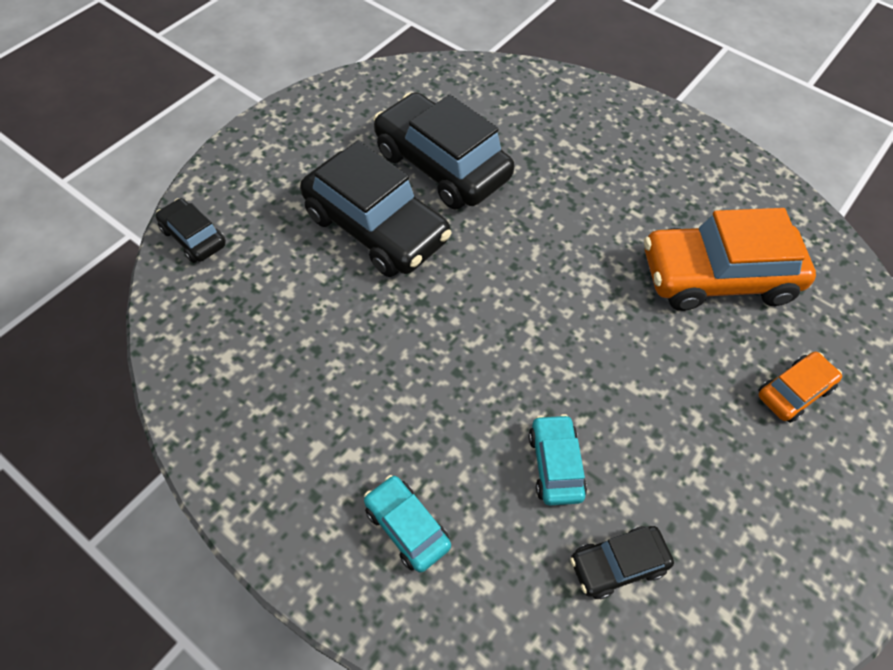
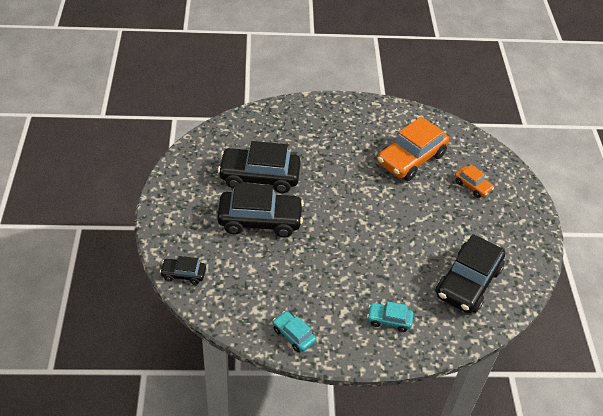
camera: 40 degrees left, 10 degrees down
(555, 465) = (418, 264): turquoise car -> turquoise car (293, 335)
(617, 564) = (468, 282): black car -> black car, size x2.03
(794, 392) = (472, 186): orange car -> orange car turned 120 degrees clockwise

